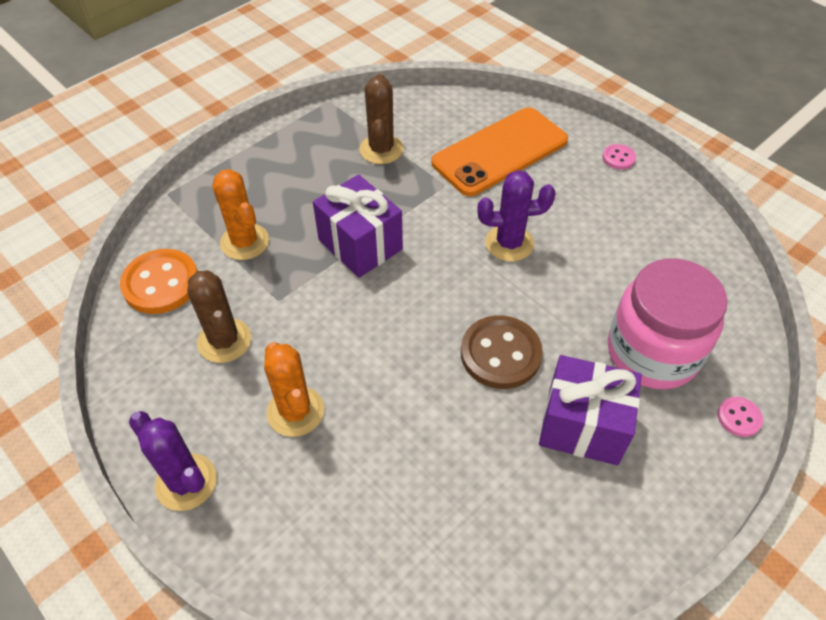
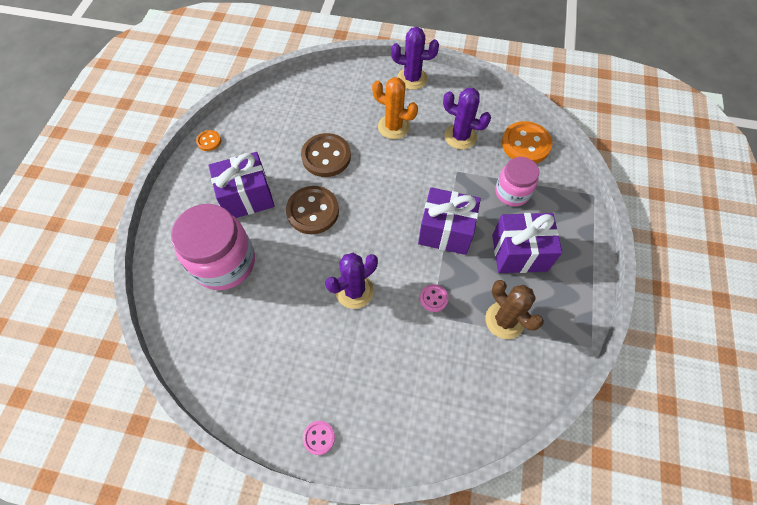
camera: 145 degrees right, 10 degrees up
(224, 341) = (460, 136): brown cactus -> purple cactus
(245, 242) = (512, 192): orange cactus -> pink jar
(307, 187) = (519, 253): none -> purple gift
(429, 423) = (326, 156): none -> brown button
(500, 152) = (417, 378): orange phone -> none
(605, 572) = (209, 141): none -> orange button
(739, 417) = (161, 249): pink button -> pink button (433, 298)

